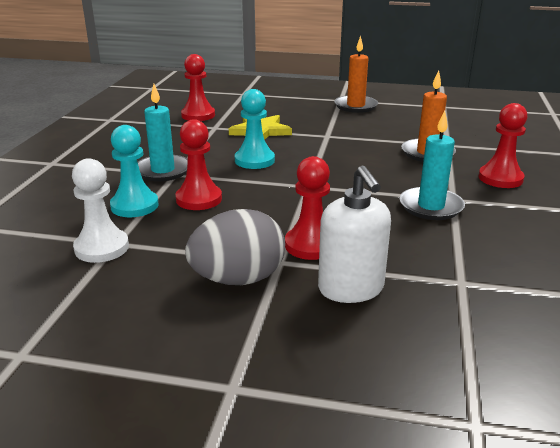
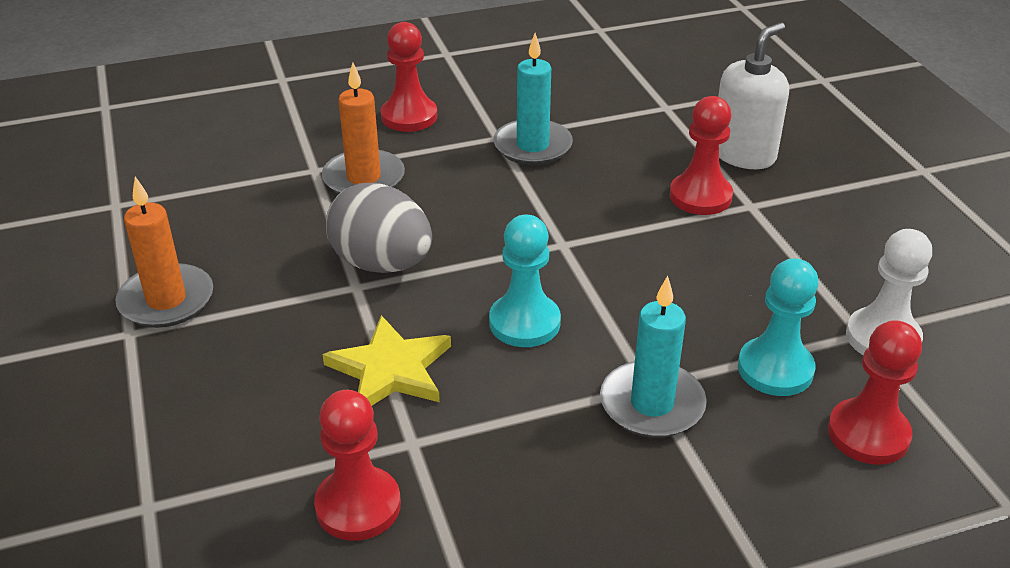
camera: 120 degrees left, 10 degrees up
(199, 199) = (695, 319): red pawn -> red pawn (868, 434)
(238, 279) = (809, 217): grey egg -> grey egg (382, 264)

